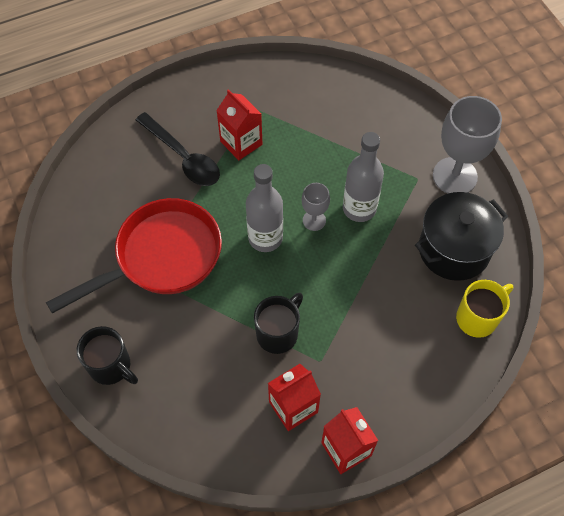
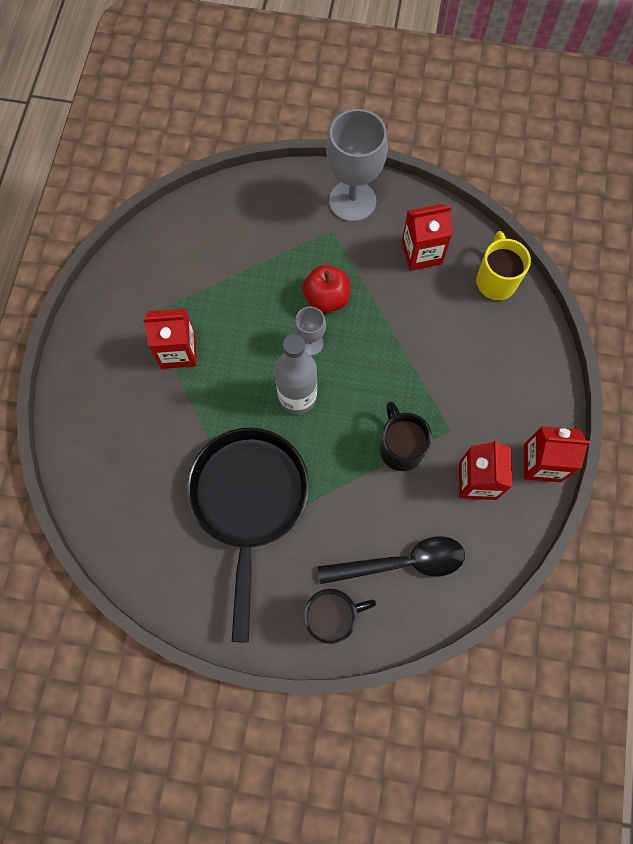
camera: 55 degrees left, 10 degrees up
(161, 257) = (249, 502): red pan -> black pan
(183, 157) = (152, 413): black spoon -> black spoon (401, 563)
(359, 208) = (326, 298): grey bottle -> red apple
(454, 249) = (421, 253): black pot -> red carton

